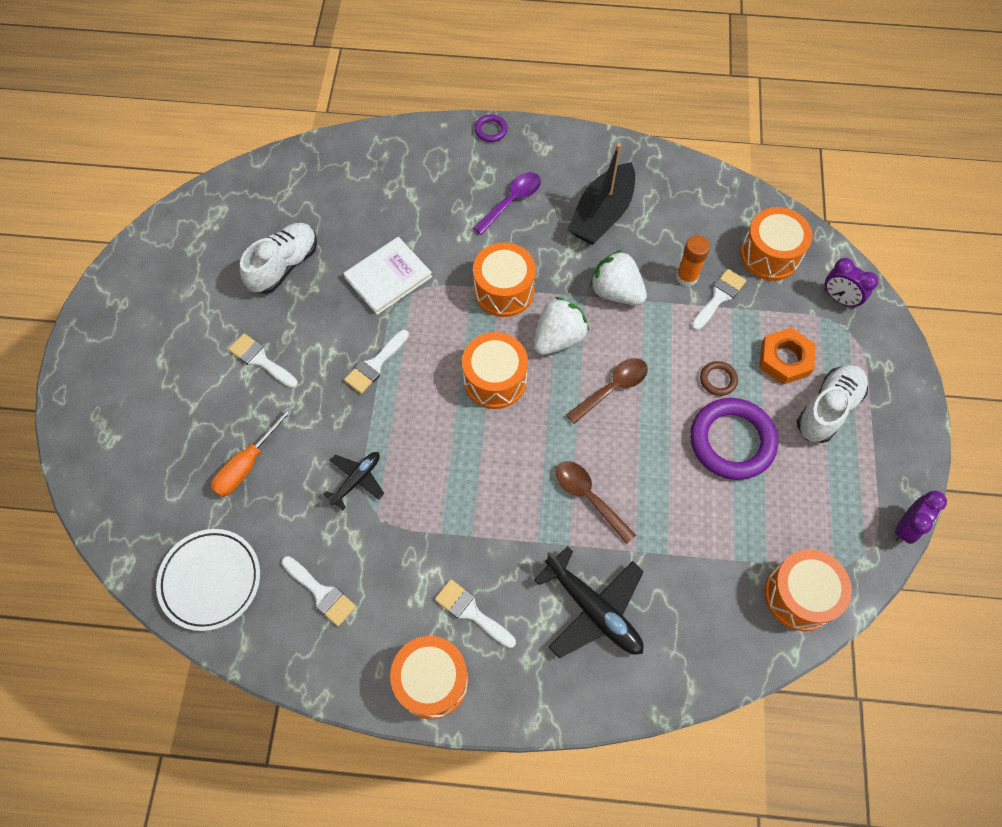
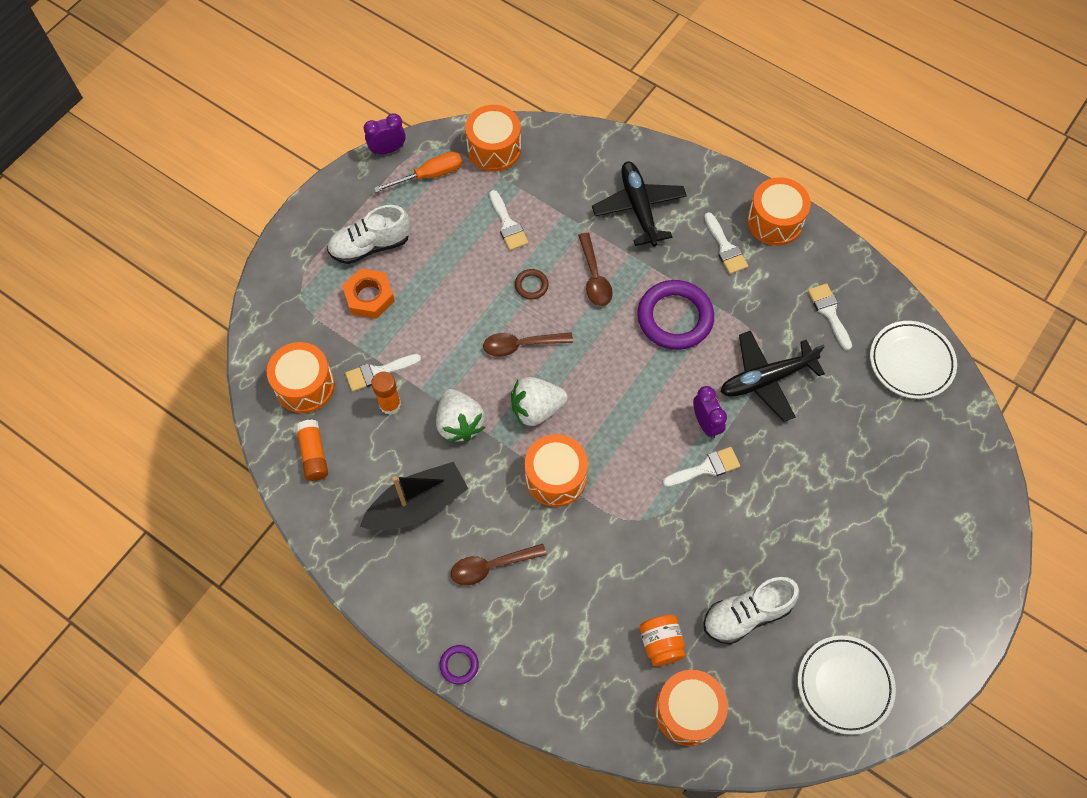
camera: 150 degrees left, 0 degrees up
(181, 254) = (844, 685): none -> white plate
(247, 464) = (851, 437): orange screwdriver -> orange screwdriver (429, 175)
(260, 360) = (806, 526): white brush -> white brush (508, 224)
(344, 213) = (661, 644): none -> orange jar
(357, 480) = (766, 379): black plane -> black plane, size x1.73
(388, 277) = (653, 548): white book -> none
(495, 380) = (611, 401): orange drum -> orange drum (688, 711)
(512, 201) = (491, 566): purple spoon -> brown spoon
(714, 209) = (313, 454): none -> orange glue stick
(718, 380) = (434, 309): brown ring -> brown ring (531, 285)
(731, 441) = (460, 261): purple ring -> purple ring (675, 318)
(839, 298) = (283, 319): purple clock -> purple clock (706, 423)

